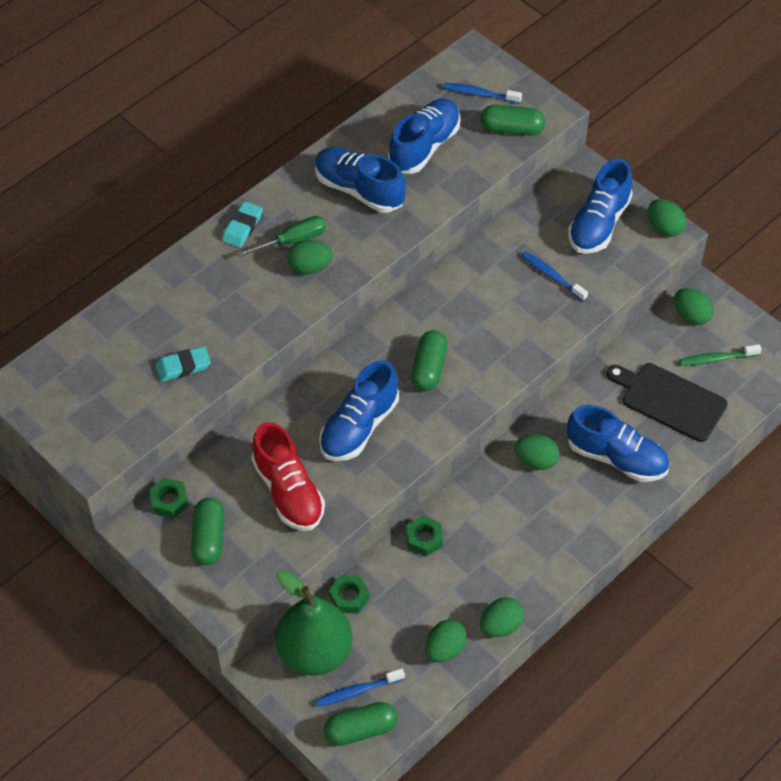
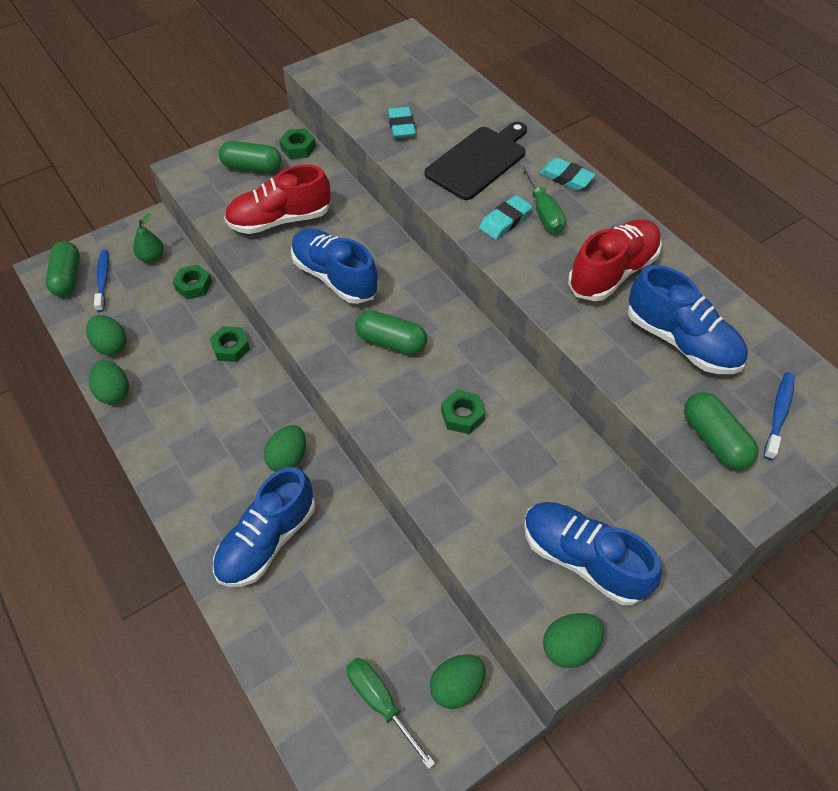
camera: 100 degrees right, 0 degrees up
(310, 267) = (505, 221): green egg -> turquoise eraser
(315, 652) = (152, 257): green pear -> green pear, size x0.44
(359, 190) = (612, 272): blue shoe -> red shoe
(494, 307) = (462, 415): none -> green nut
(512, 129) = (714, 440): green capsule -> green capsule turned 45 degrees counterclockwise
(552, 276) = (501, 485): blue toothbrush -> none
(669, 400) = (330, 622): black cutting board -> black cutting board (478, 161)
(716, 359) = (380, 702): green toothbrush -> green screwdriver

